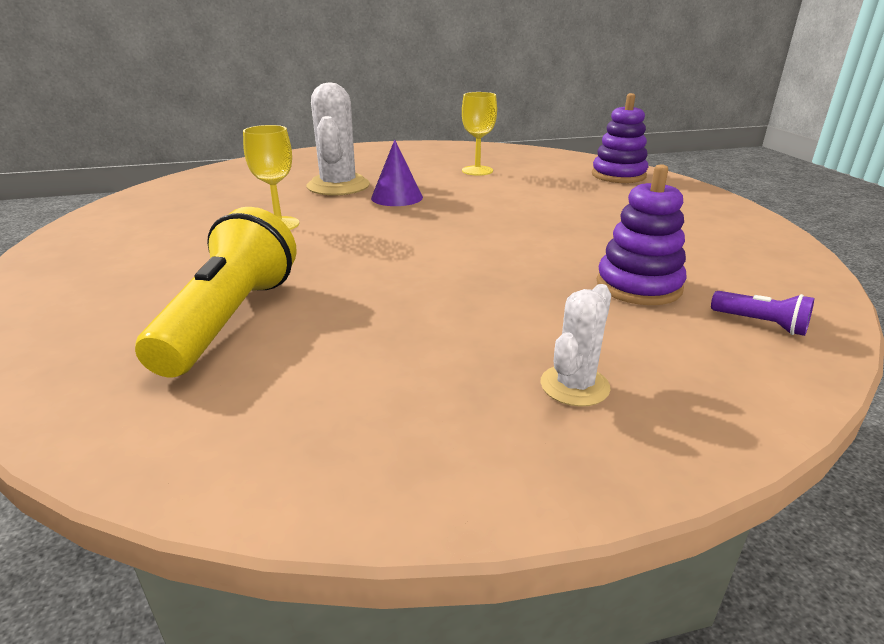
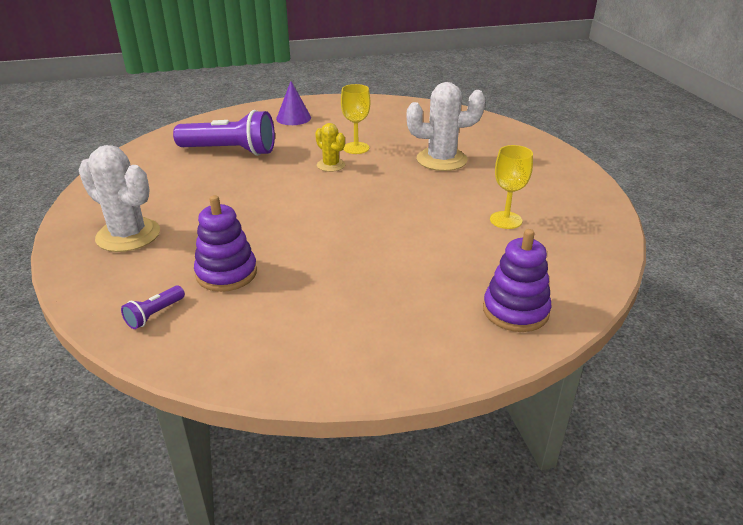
camera: 90 degrees right, 5 degrees up
(230, 319) = (230, 151): yellow flashlight -> purple flashlight
(330, 238) = (331, 165): none -> yellow cactus
(397, 197) = (416, 183): purple cone -> purple cone (293, 118)
(574, 386) = (128, 235): white cactus -> white cactus, size x1.80

